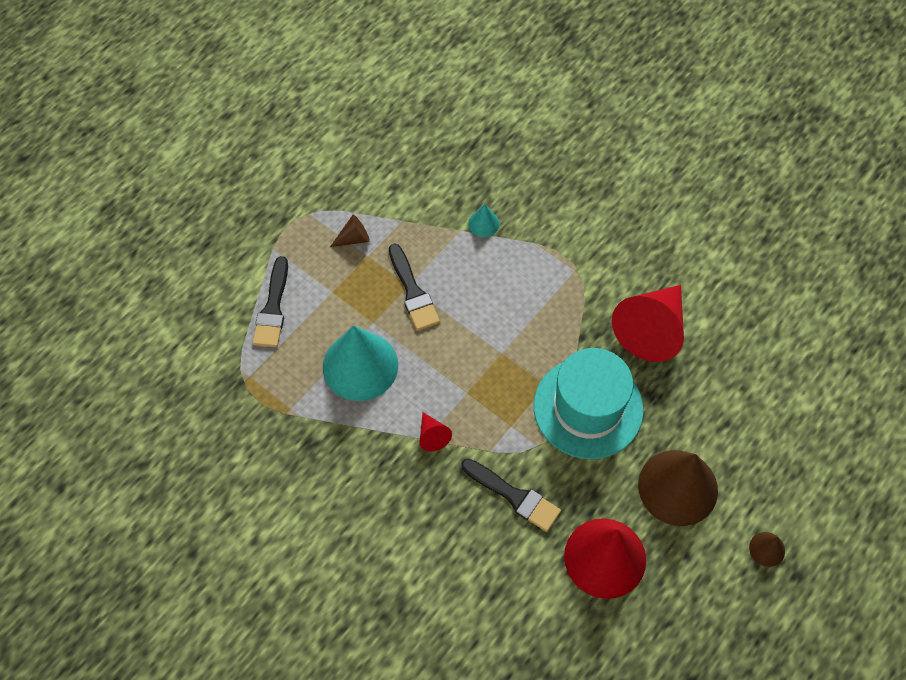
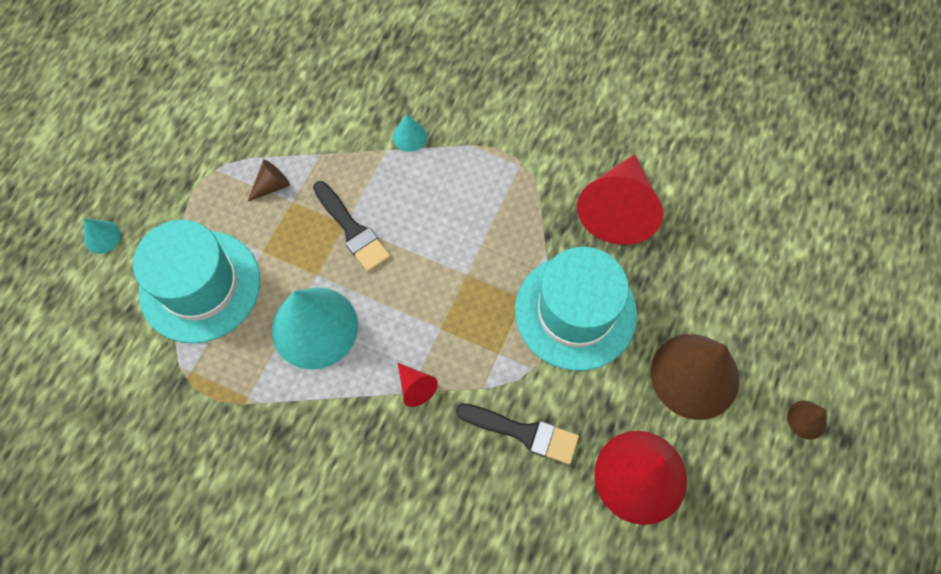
camera: 15 degrees left, 5 degrees up
(202, 248) = (102, 237): none -> turquoise cone
(273, 308) = (200, 286): black brush -> turquoise hat

